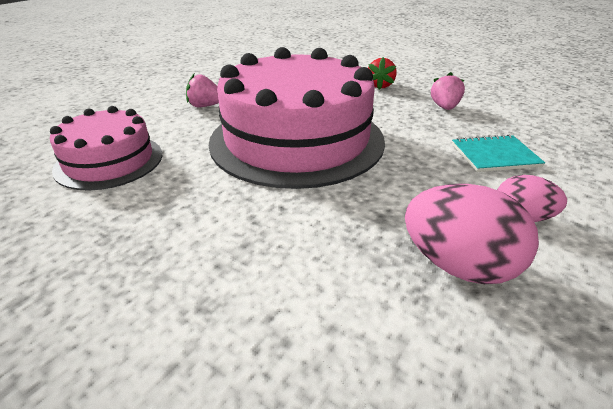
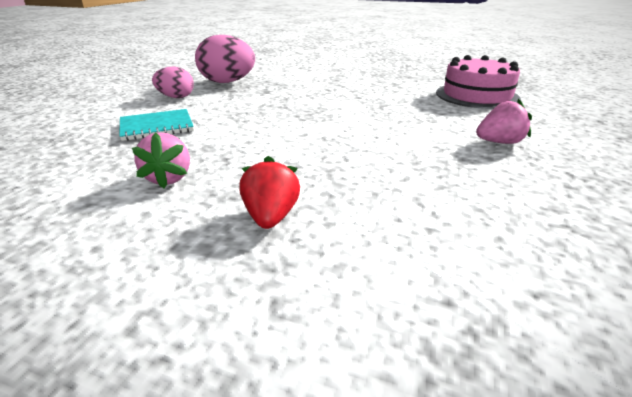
camera: 165 degrees right, 5 degrees down
(297, 140) = (351, 121): pink cake -> none

